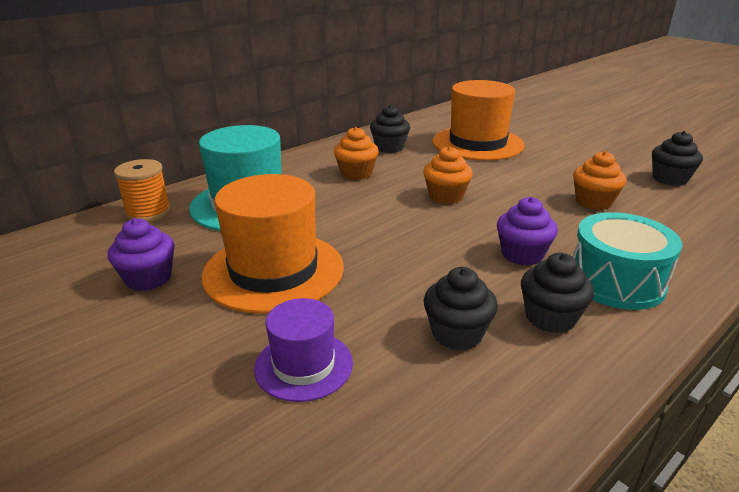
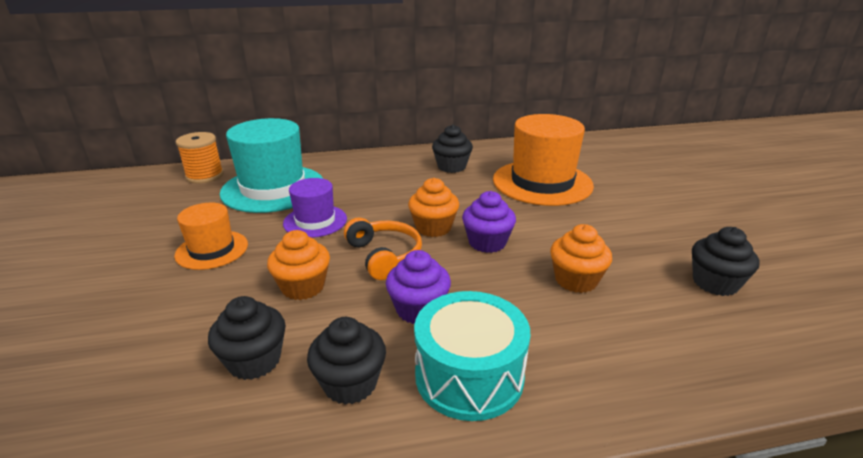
camera: 30 degrees right, 0 degrees up
(148, 278) = (135, 227): purple cupcake -> purple cupcake (487, 242)
(273, 271) = (212, 250): orange hat -> orange hat, size x0.56
(304, 365) = (121, 335): purple hat -> purple hat (315, 221)
(356, 173) = (389, 184): orange cupcake -> orange cupcake (303, 287)
(439, 227) = (384, 256): none -> orange headphones

